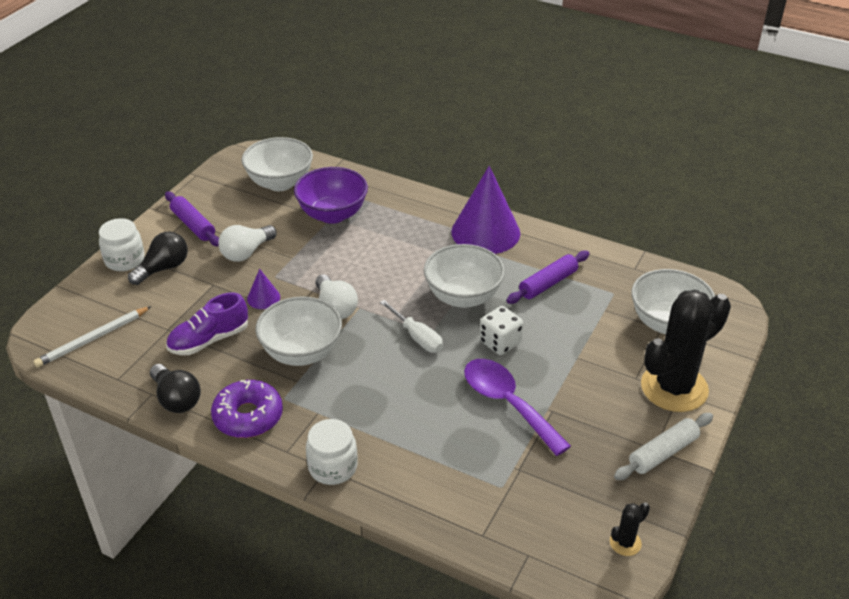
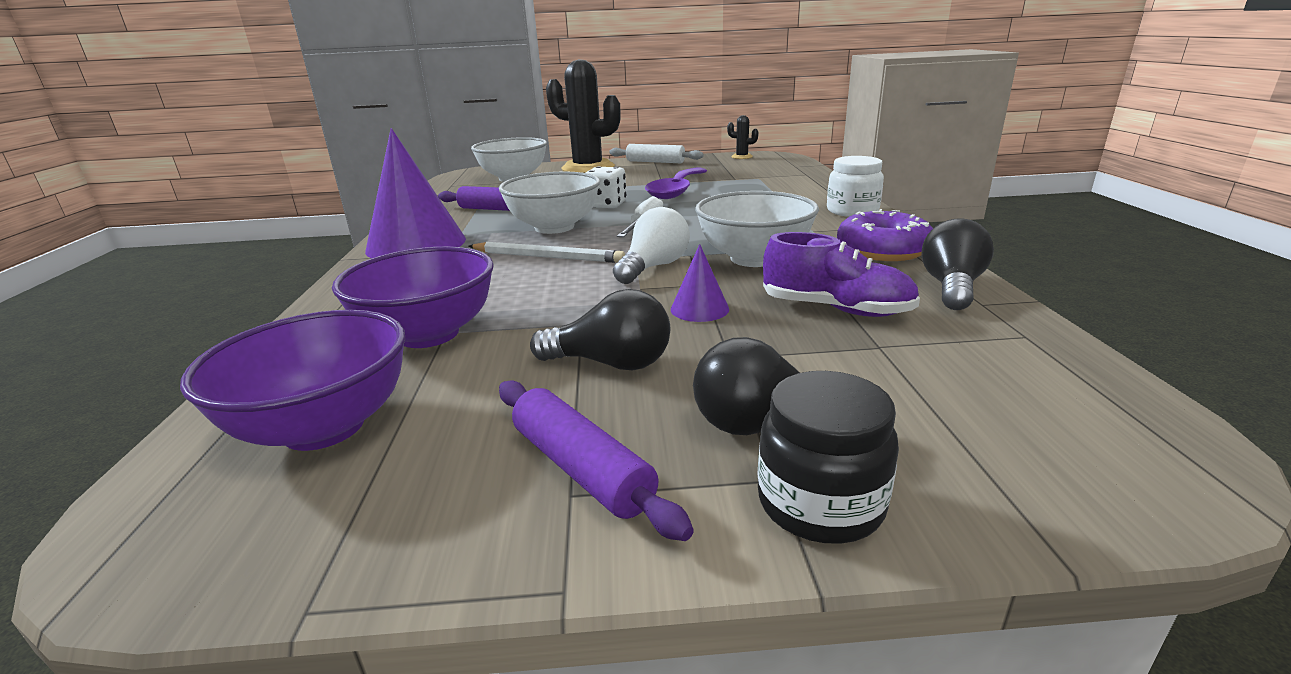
camera: 120 degrees left, 15 degrees down
(93, 339) = (1036, 400): white pencil -> white pencil (547, 257)
(124, 260) = (820, 503): white jar -> black jar
(193, 225) = (581, 469): purple rolling pin -> purple rolling pin turned 60 degrees counterclockwise
(246, 252) = (611, 363): white light bulb -> black light bulb
(280, 183) = (324, 427): white bowl -> purple bowl

